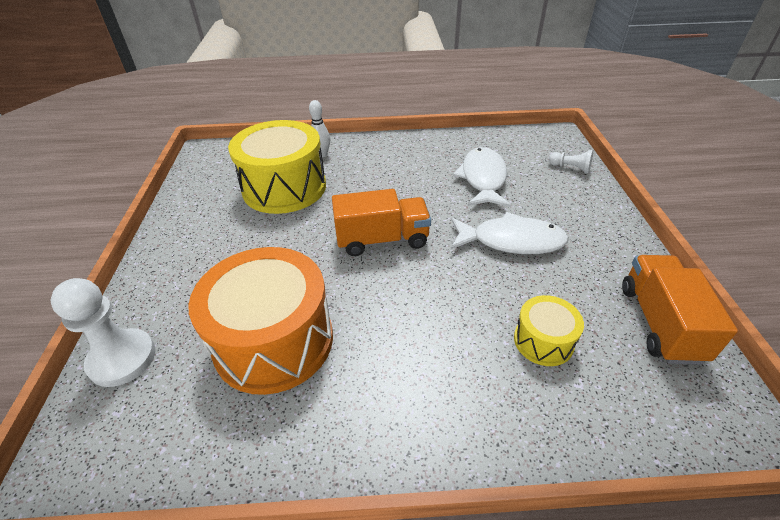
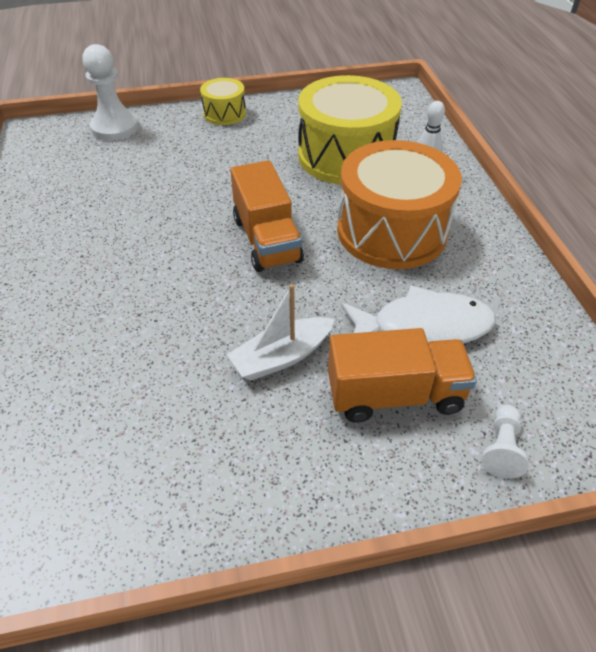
camera: 80 degrees right, 5 degrees up
(274, 341) = (126, 193): orange drum -> orange drum (392, 231)
(511, 241) = (281, 357): white fish -> white boat
(543, 341) = (111, 380): yellow drum -> yellow drum (224, 113)
(659, 323) = (131, 512): orange truck -> orange truck (395, 395)

